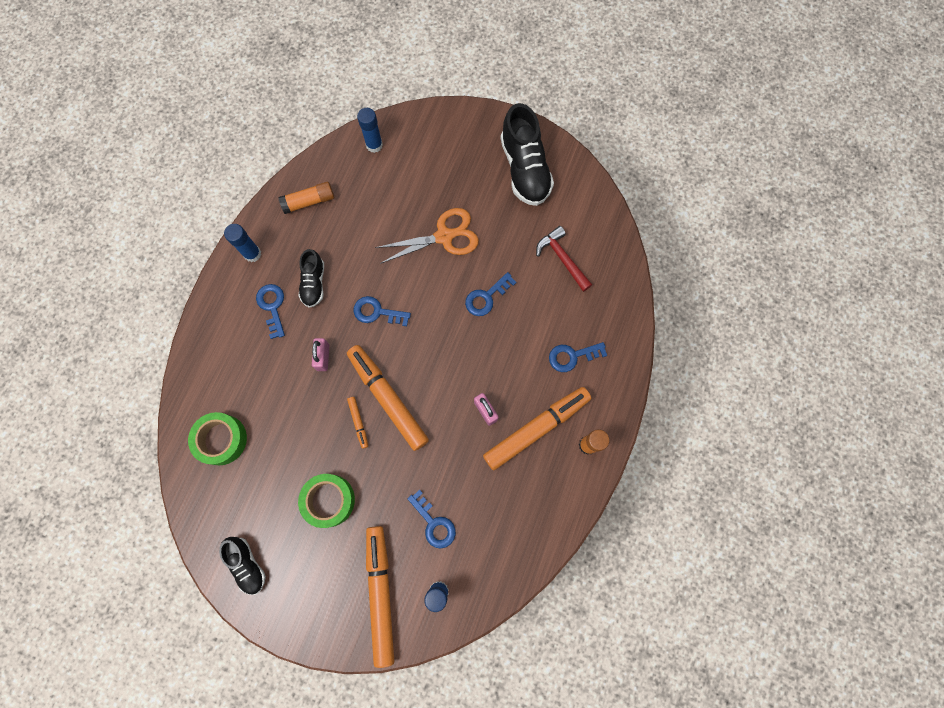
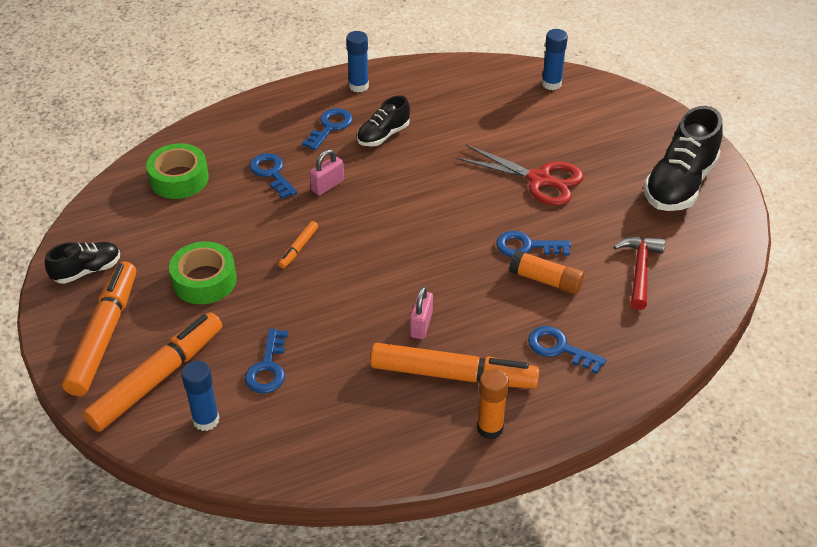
camera: 45 degrees right, 30 degrees down
(247, 564) = (87, 271): black shoe -> black shoe turned 135 degrees counterclockwise
(309, 201) = (447, 84): orange glue stick -> orange glue stick (546, 280)
(377, 312) = (412, 188): blue key -> blue key (272, 173)
(388, 398) = (344, 251): orange marker -> orange marker (104, 335)
(445, 236) = (540, 180): orange scissors -> red scissors

